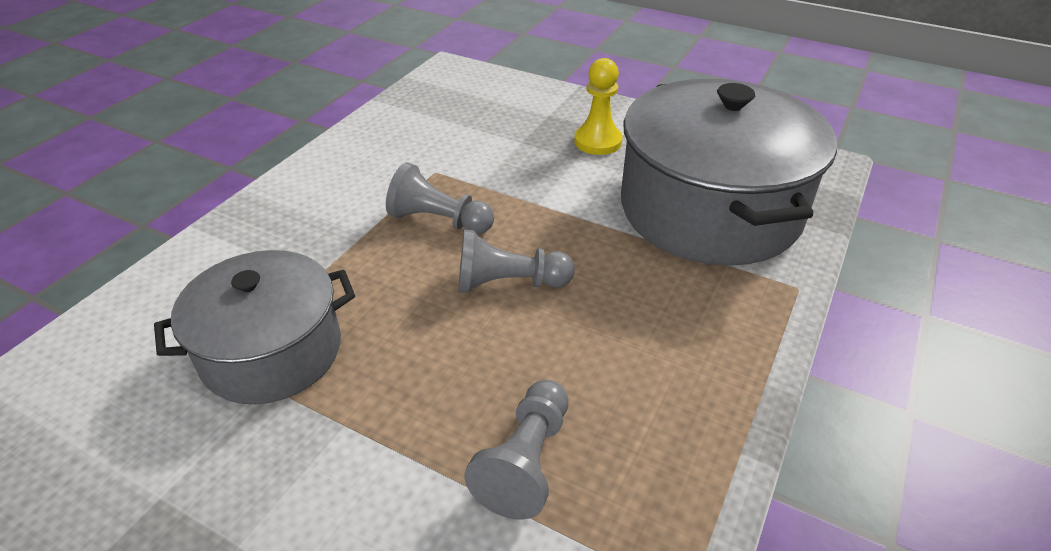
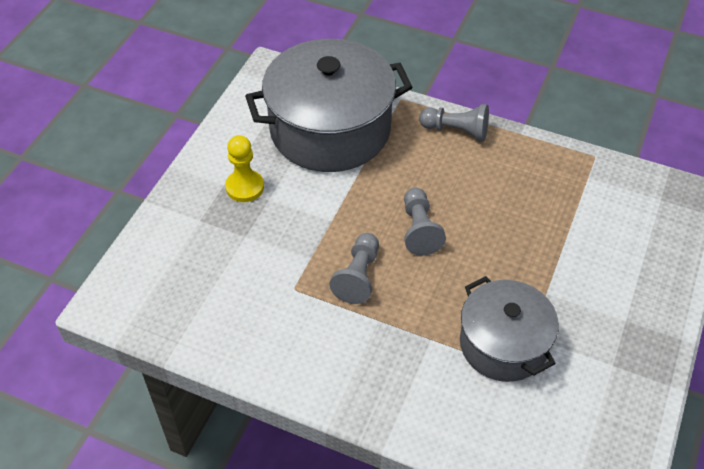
camera: 95 degrees left, 10 degrees up
(526, 461) = (548, 212): grey pawn -> grey pawn (456, 131)

